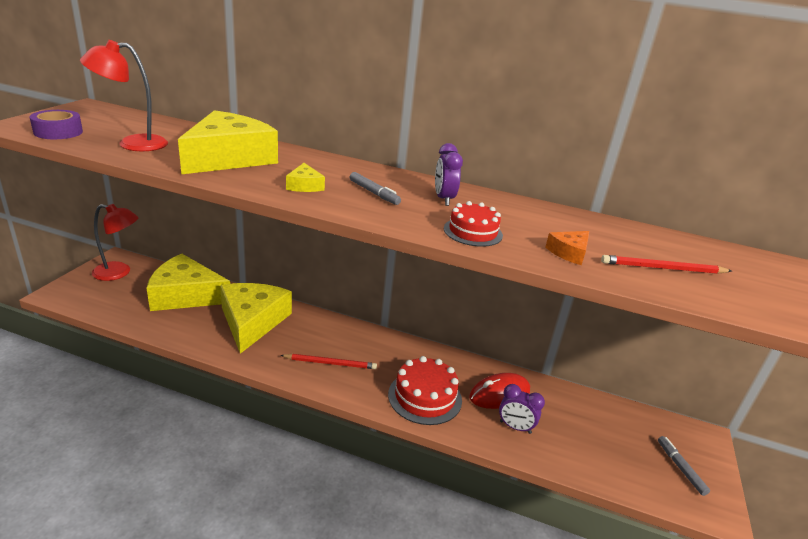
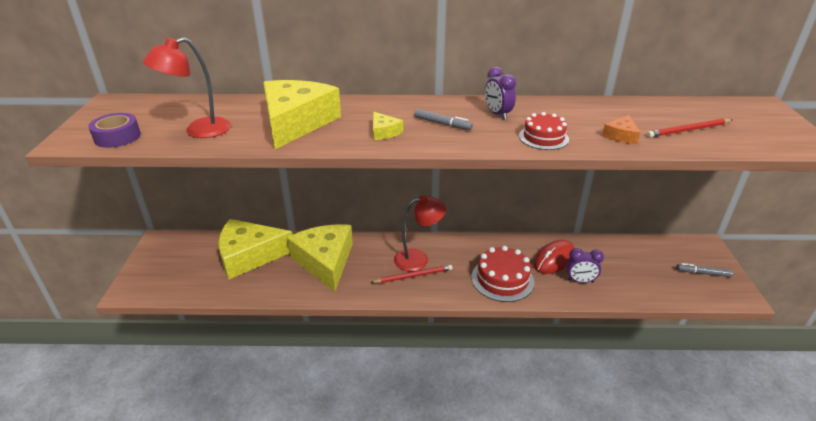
camera: 15 degrees left, 5 degrees up
(119, 272) = (172, 253): red lamp -> red lamp (418, 259)
(680, 468) = (703, 273): grey marker -> grey marker turned 45 degrees counterclockwise

